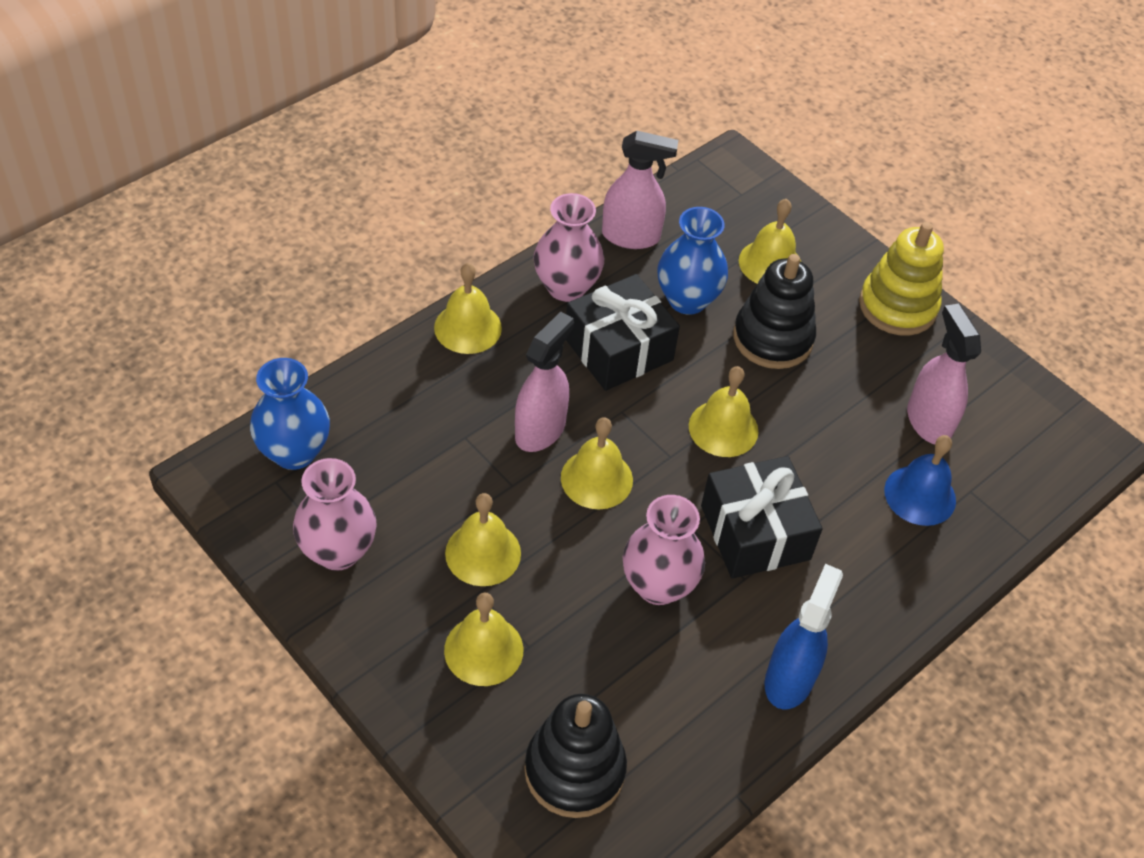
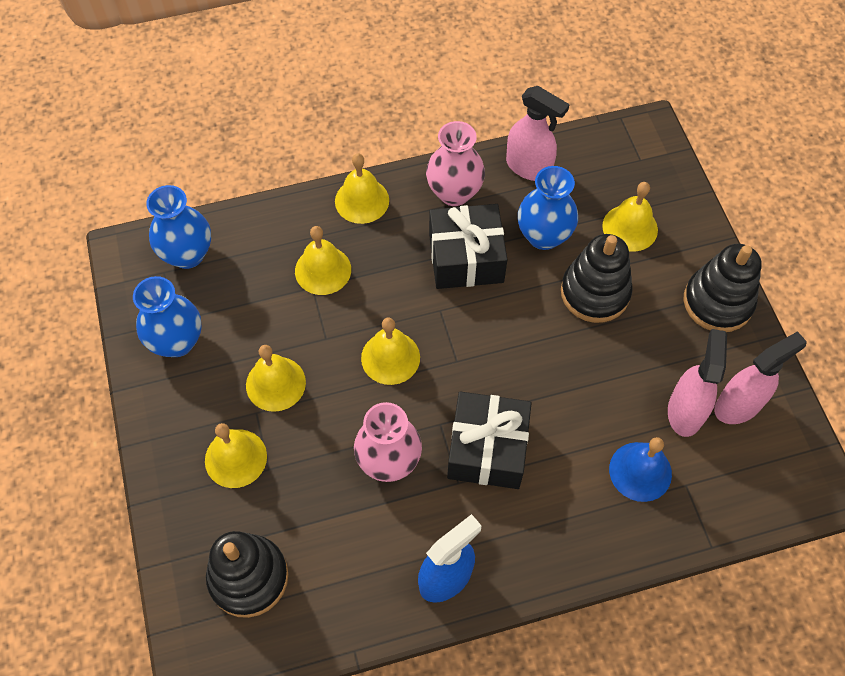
camera: 30 degrees right, 10 degrees up
(338, 551) = (177, 341): pink vase -> blue vase
(540, 430) = (370, 302): pink spray bottle -> pink spray bottle (738, 405)
(723, 428) = (511, 353): yellow bell -> yellow bell (323, 270)
(897, 306) = (717, 302): yellow stacking toy -> black stacking toy

